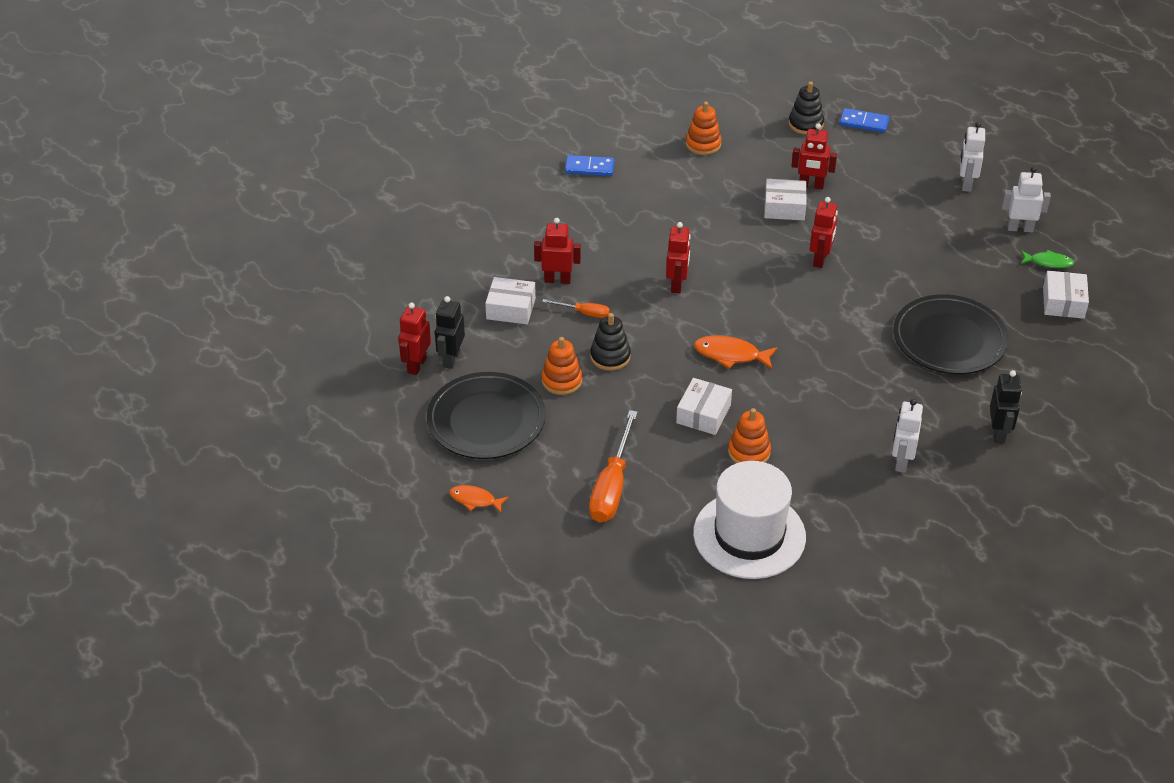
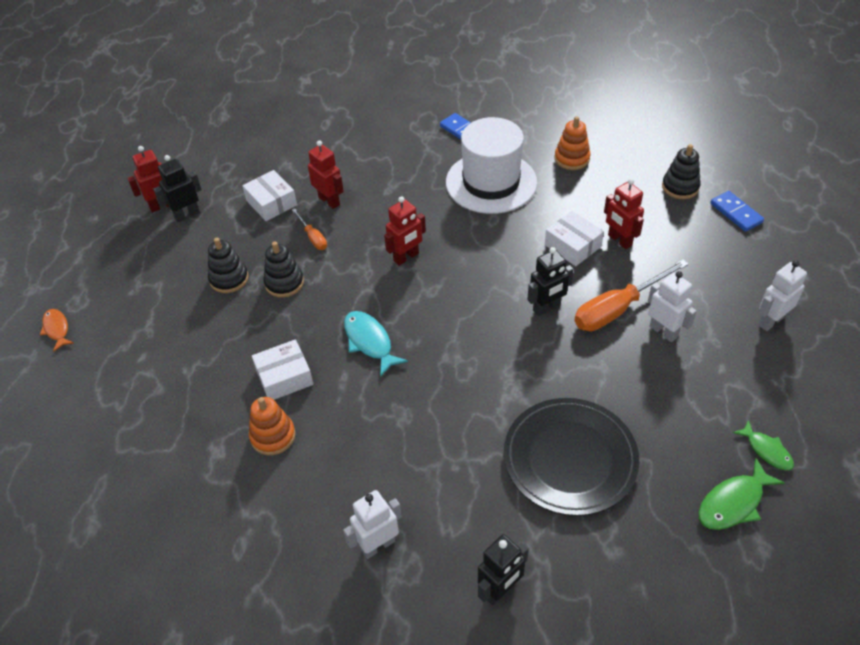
camera: 45 degrees right, 5 degrees up
(486, 420) = (144, 274): black plate -> none
(562, 381) = (229, 279): orange stacking toy -> black stacking toy
(612, 486) = (146, 387): orange screwdriver -> orange screwdriver (618, 309)
(731, 355) = (369, 342): orange fish -> turquoise fish
(749, 535) = (176, 510): white hat -> white hat (491, 182)
(820, 259) = (546, 308): red robot -> black robot
(1020, 228) = (776, 397): white robot -> white robot (663, 331)
(1063, 302) = (733, 503): white box -> green fish

